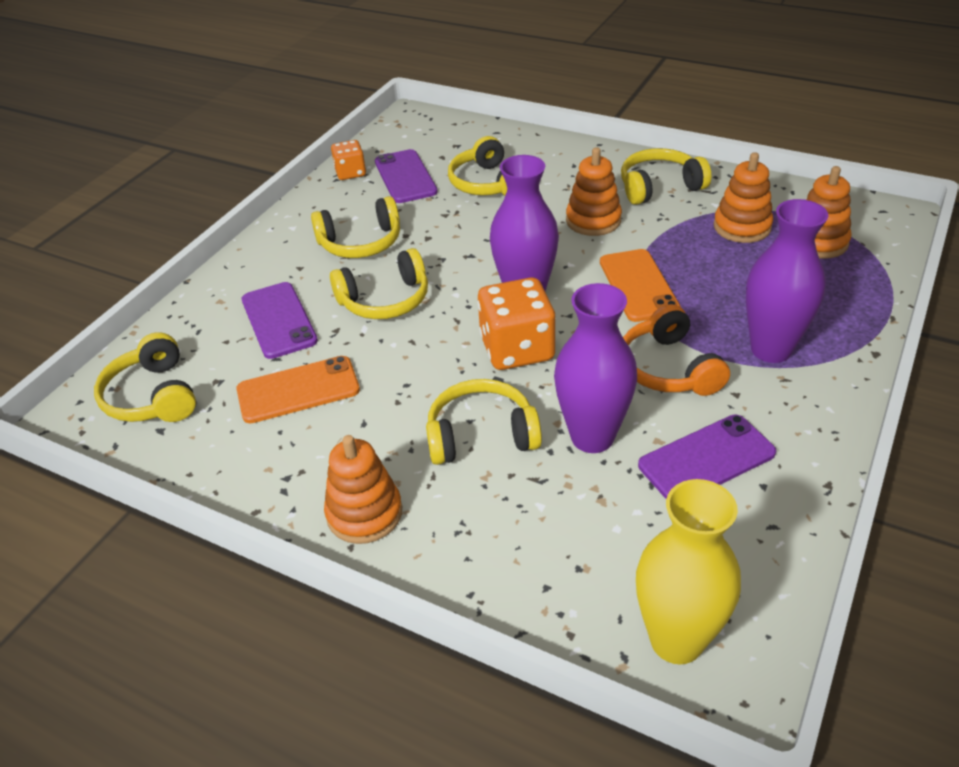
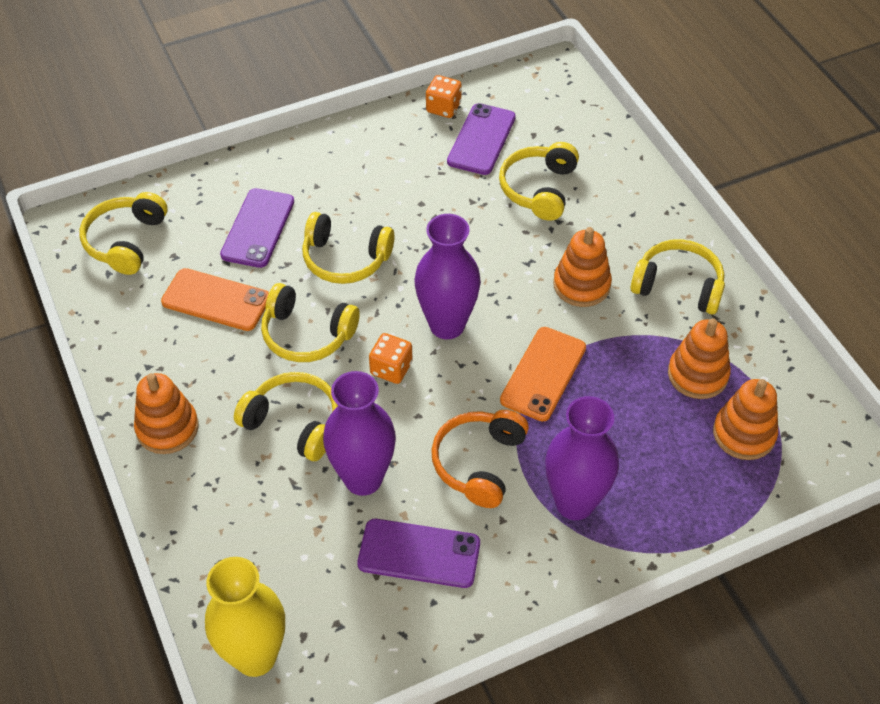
camera: 35 degrees right, 10 degrees up
(361, 243) = (381, 190): yellow headphones -> yellow headphones (307, 334)
(517, 349) = (391, 369): orange dice -> orange dice, size x0.57

